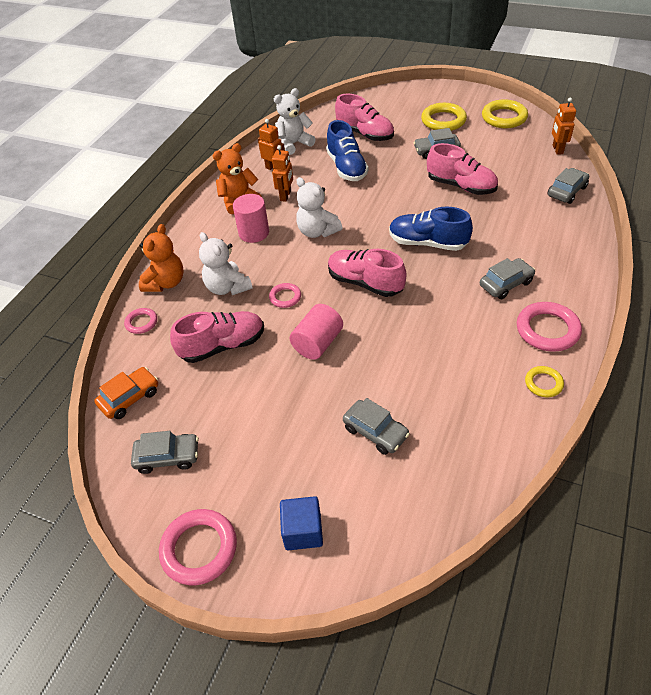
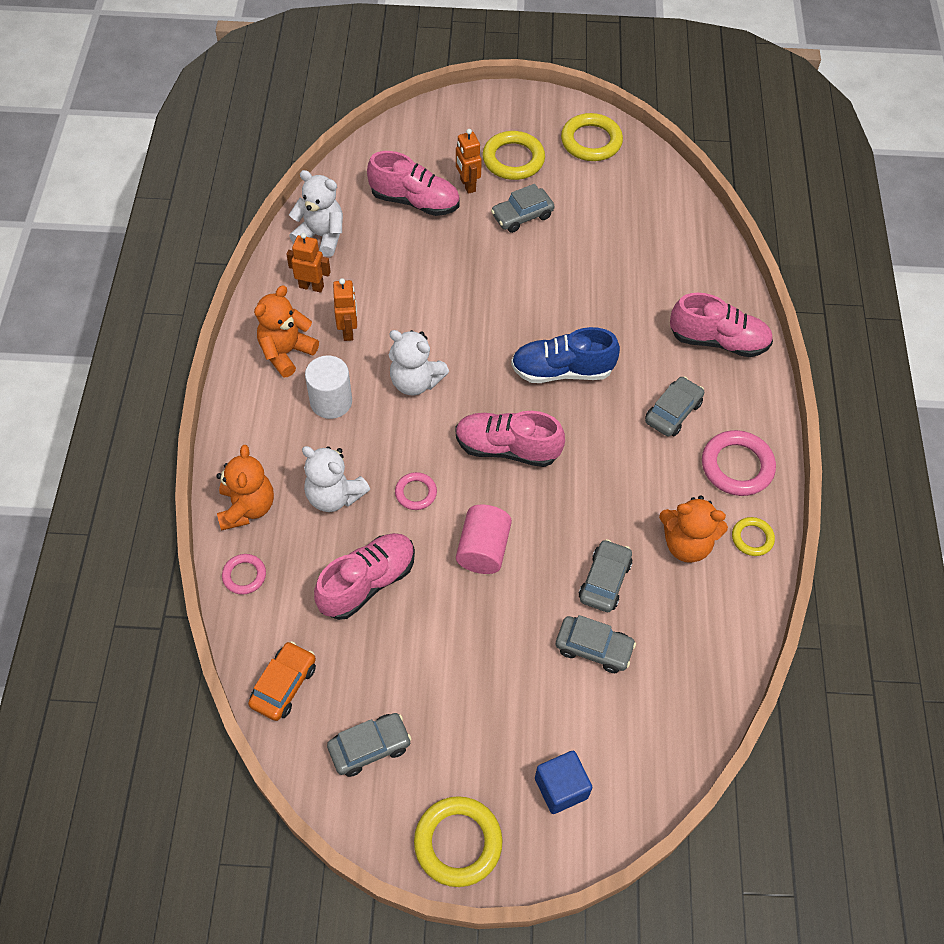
camera: 25 degrees left, 10 degrees up
(199, 549) = (458, 842): pink ring -> yellow ring
(254, 233) = (331, 401): pink cylinder -> white cylinder
(294, 144) = (321, 236): white teddy bear -> white teddy bear turned 75 degrees clockwise
(346, 167) = (412, 266): blue shoe -> none
(461, 186) = (573, 270): pink shoe -> pink shoe (718, 341)
(484, 375) = (686, 544): none -> orange teddy bear
(557, 149) = (673, 187): orange robot -> orange robot (467, 185)
(567, 191) = (703, 255): grey car -> grey car (604, 581)

